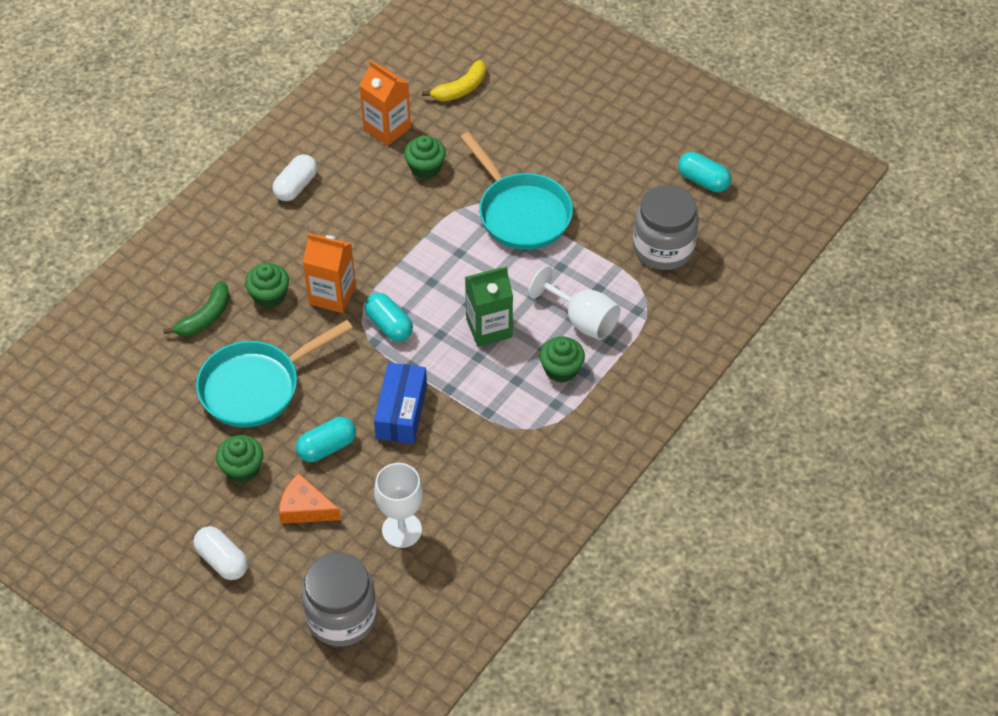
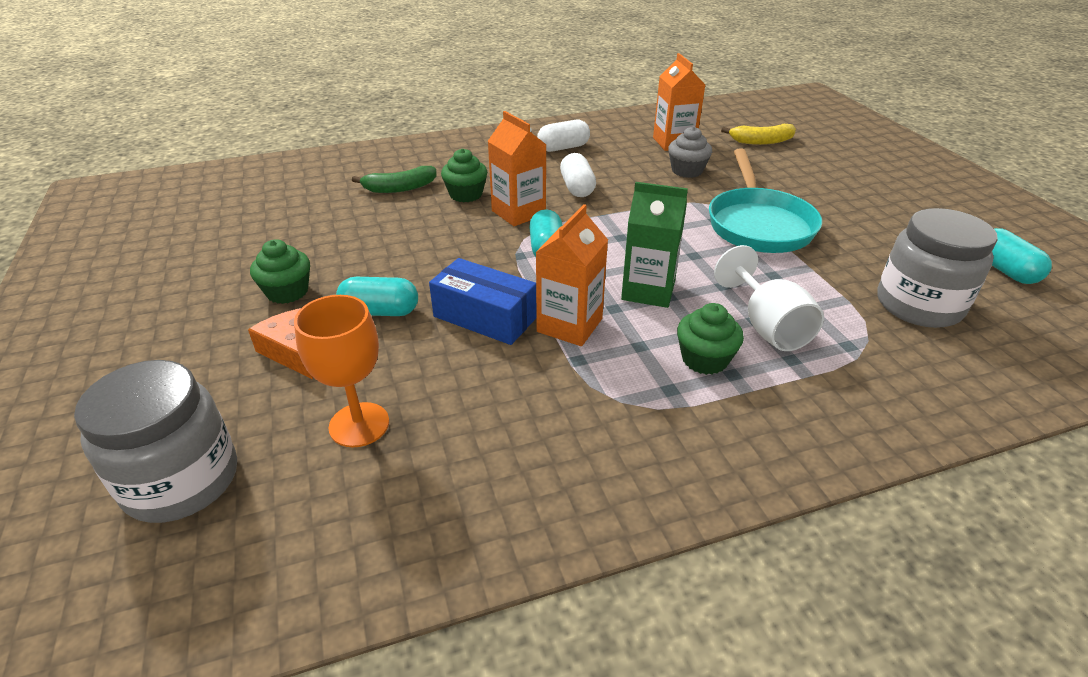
camera: 35 degrees right, 15 degrees down
(222, 560) = (163, 354): white capsule -> white capsule (577, 188)
(256, 387) = (379, 243): turquoise pan -> none
(401, 412) = (485, 317): blue box -> blue box turned 75 degrees clockwise
(402, 530) = (359, 425): white goblet -> orange goblet
(425, 168) = (687, 171): green cupcake -> grey cupcake
(461, 388) = (569, 325): none -> orange carton

